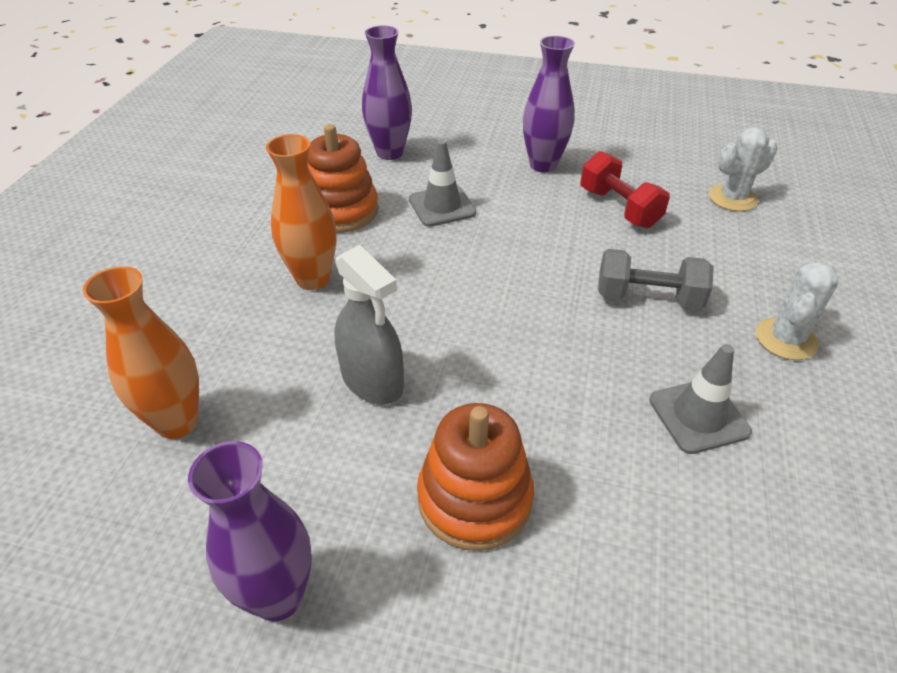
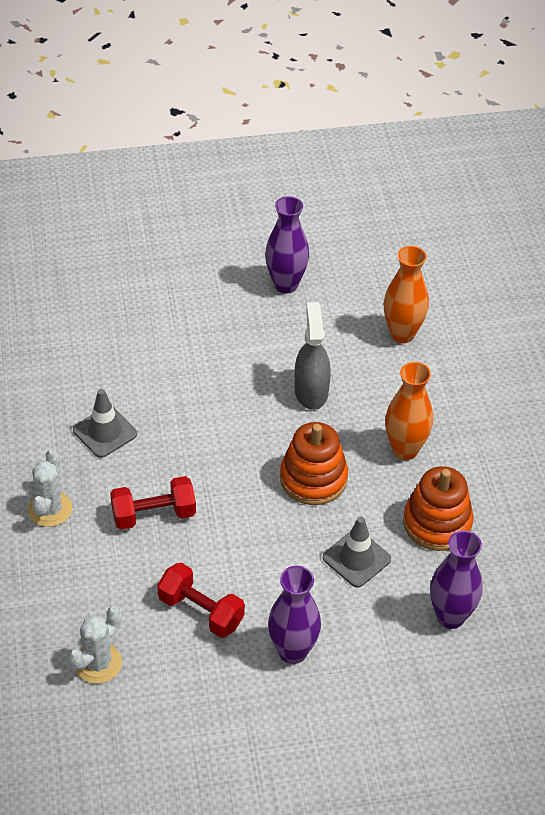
camera: 155 degrees right, 5 degrees up
(372, 380) = (311, 391): grey spray bottle -> grey spray bottle turned 60 degrees clockwise
(474, 499) = (217, 348): orange stacking toy -> orange stacking toy (313, 478)
(648, 298) = (154, 514): grey dumbbell -> red dumbbell

